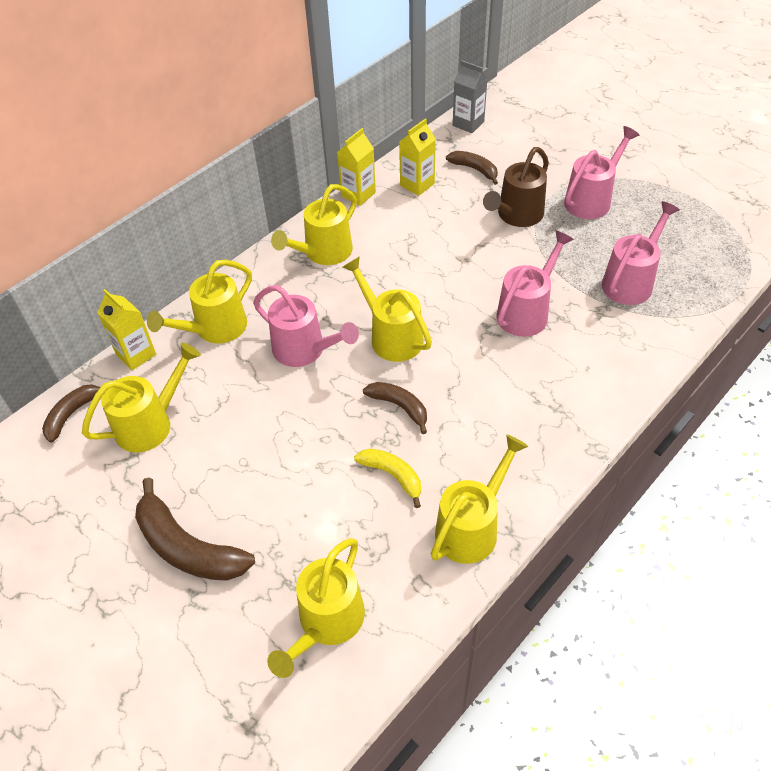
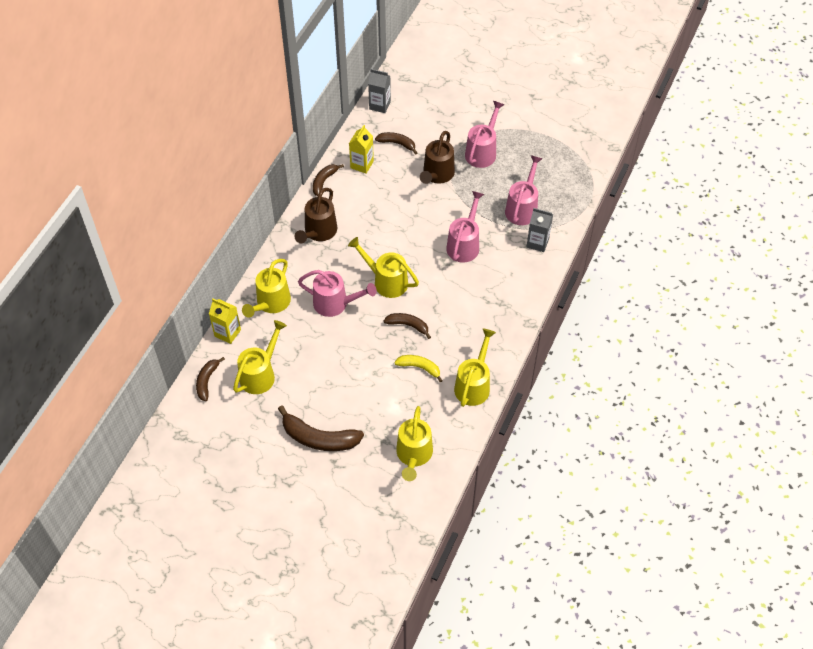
camera: 20 degrees left, 5 degrees up
(323, 253) = (318, 232): yellow watering can -> brown watering can
(358, 194) = (324, 181): yellow carton -> brown banana
(642, 333) = (537, 243): none -> grey carton

